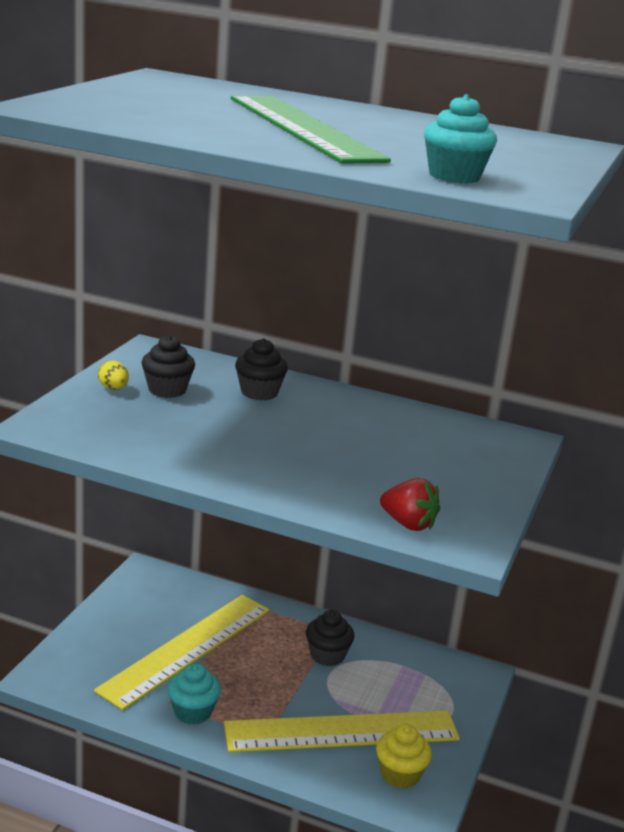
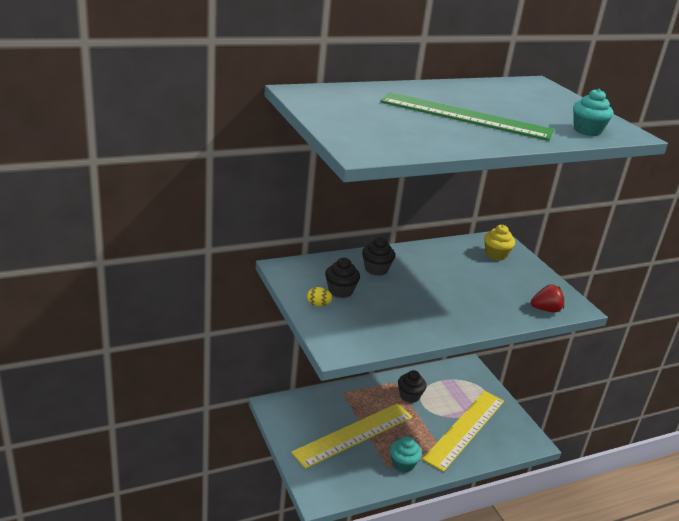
camera: 45 degrees left, 5 degrees up
(186, 649) = (354, 434): yellow ruler -> yellow ruler turned 60 degrees clockwise
(400, 774) = (507, 432): yellow cupcake -> yellow cupcake (496, 255)

